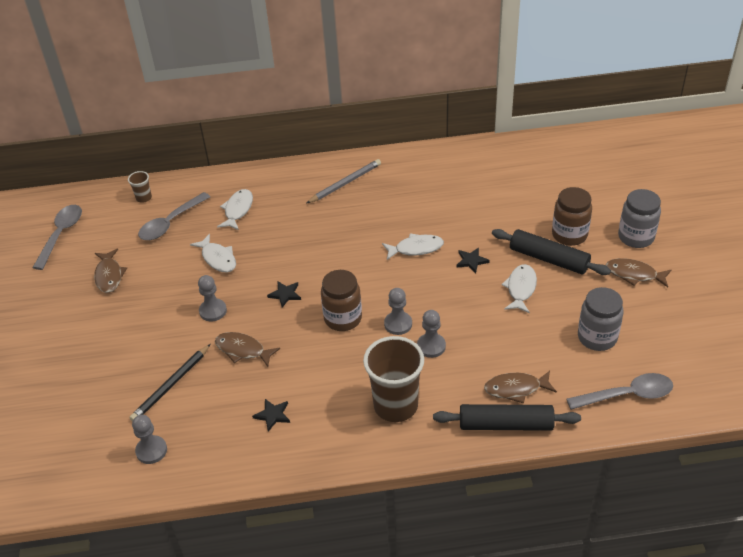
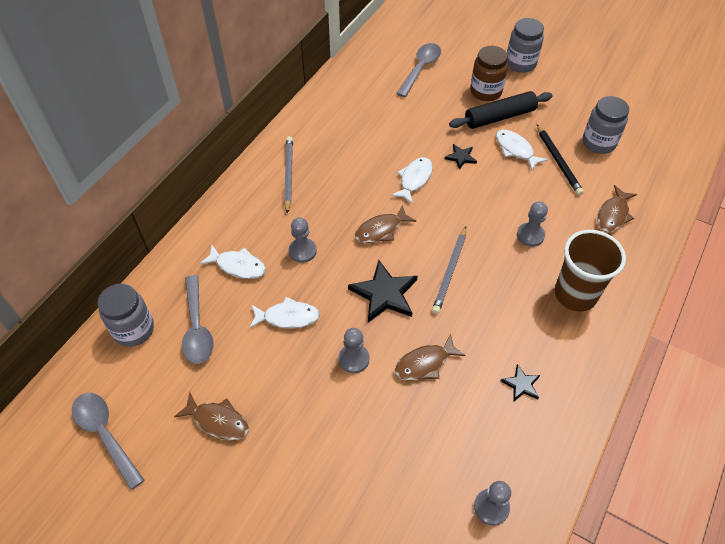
camera: 55 degrees left, 10 degrees up
(144, 198) = (134, 330): brown cup -> grey jar
(171, 385) = (420, 445): black pencil -> black pencil (558, 161)
(238, 210) = (238, 266): white fish -> white fish turned 150 degrees clockwise
(285, 294) = (384, 294): black star -> black star, size x1.92
(343, 318) = (450, 271): brown jar -> grey pencil
(398, 324) = (488, 240): grey pawn -> grey pawn (302, 251)
(505, 424) = (643, 241): black rolling pin -> none
(627, 395) = (663, 163): grey spoon -> grey spoon (420, 69)
(634, 274) = (555, 87): brown fish -> brown fish (381, 230)

